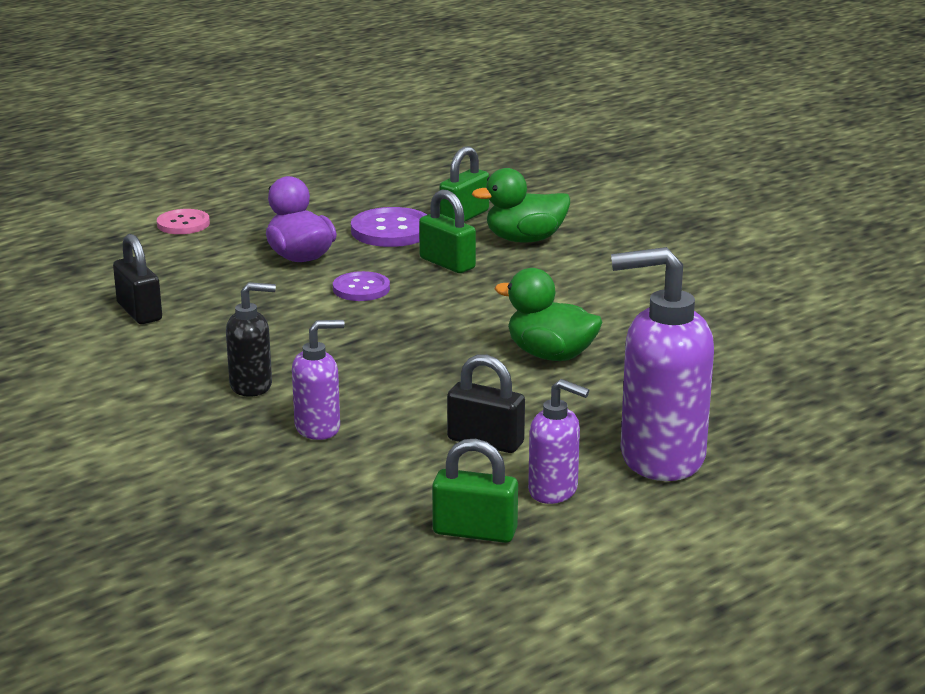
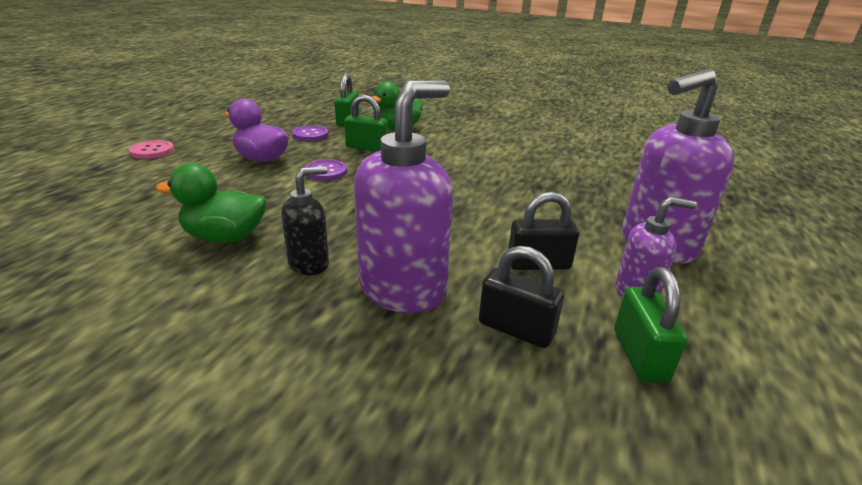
camera: 30 degrees left, 5 degrees up
(139, 312) = (155, 221): black padlock -> black padlock (516, 329)
(318, 428) = (403, 289): purple soap dispenser -> purple soap dispenser, size x1.86
(391, 230) = (310, 135): purple button -> purple button, size x0.65
(475, 532) = (639, 355): green padlock -> green padlock turned 75 degrees counterclockwise
(550, 355) = (497, 191): green duck -> green duck (225, 237)

